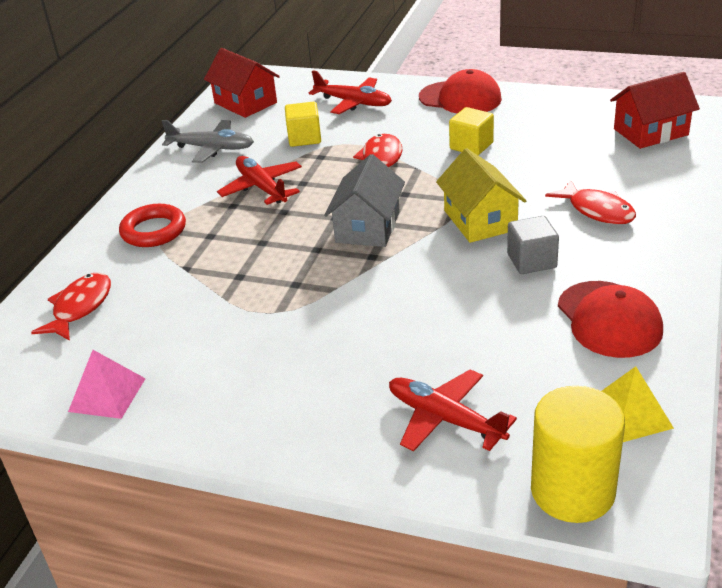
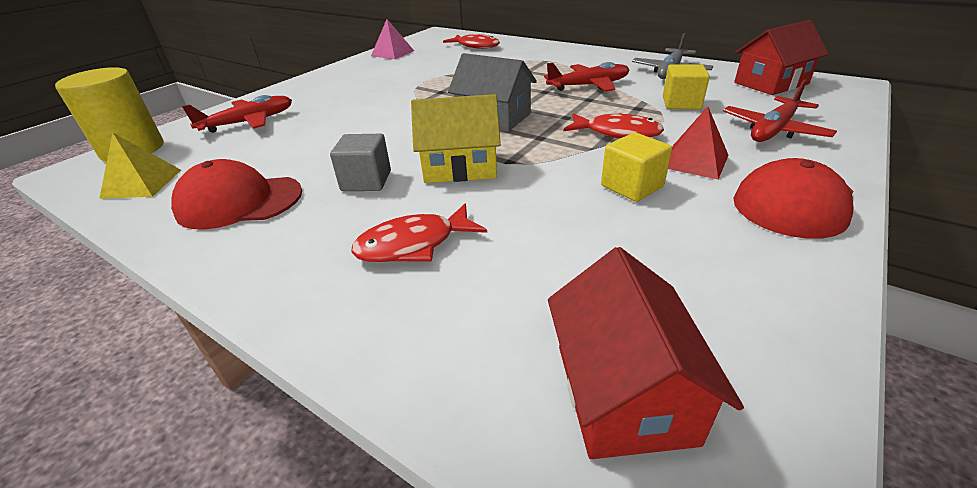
camera: 105 degrees right, 0 degrees up
(153, 231) = (547, 58): red ring -> none
(420, 127) = (694, 161): none -> red pyramid

